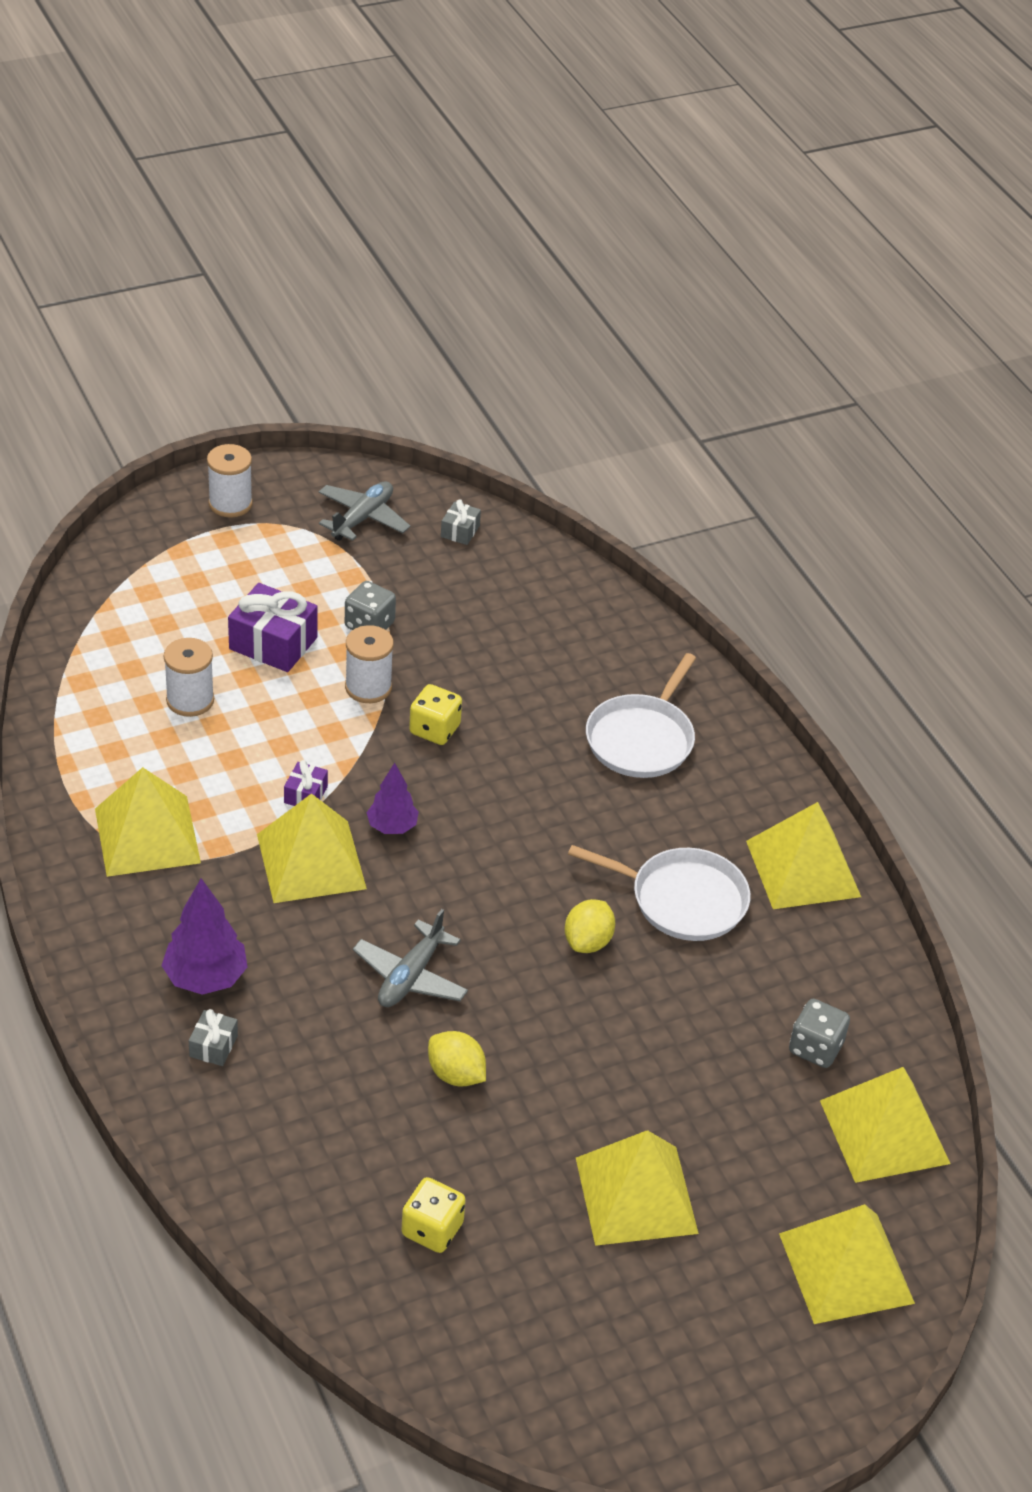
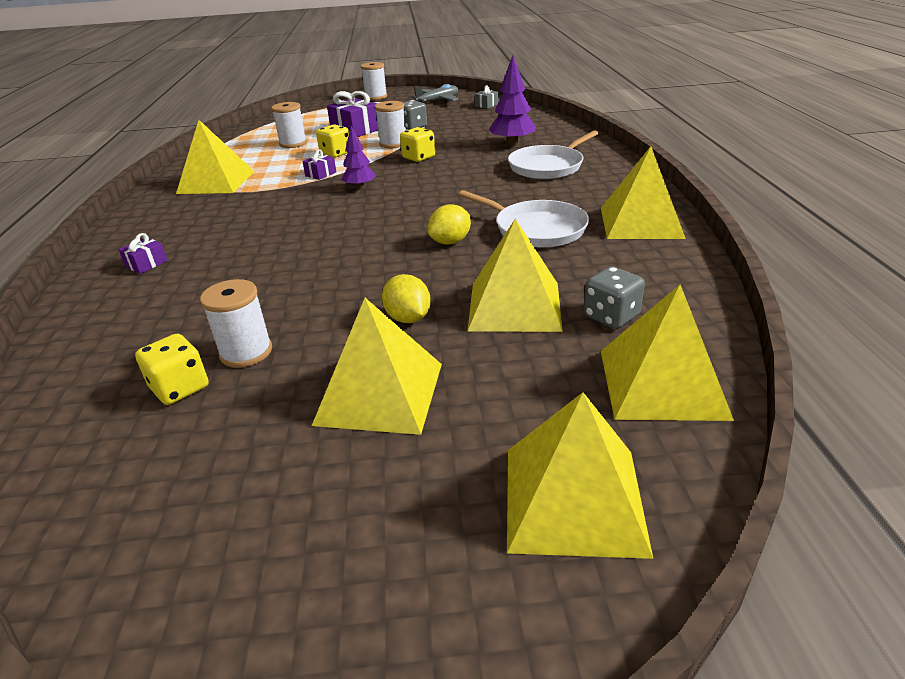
camera: 25 degrees right, 10 degrees down
(205, 978) = (180, 235): purple tree -> purple tree (512, 144)
(213, 1046) = (146, 264): grey gift -> purple gift
(290, 729) = (336, 154): none -> yellow dice
(311, 861) = (297, 196): yellow pyramid -> yellow pyramid (514, 306)
(410, 976) = (310, 246): grey plane -> none
(456, 1074) = (294, 296): yellow lemon -> yellow lemon (408, 318)
(464, 1169) = (246, 352): none -> white spool

